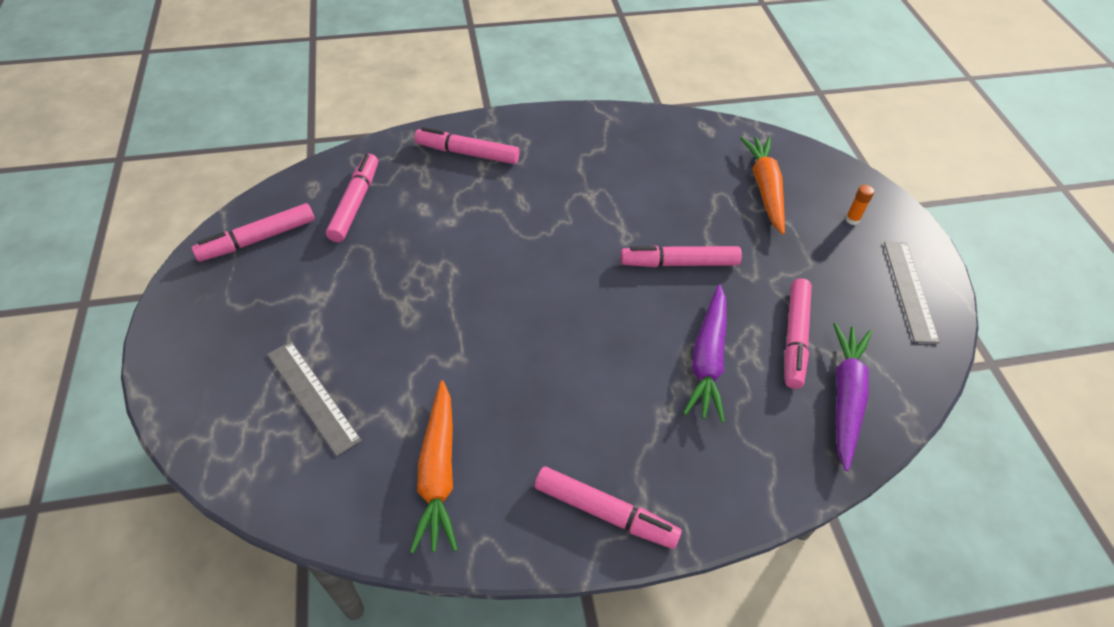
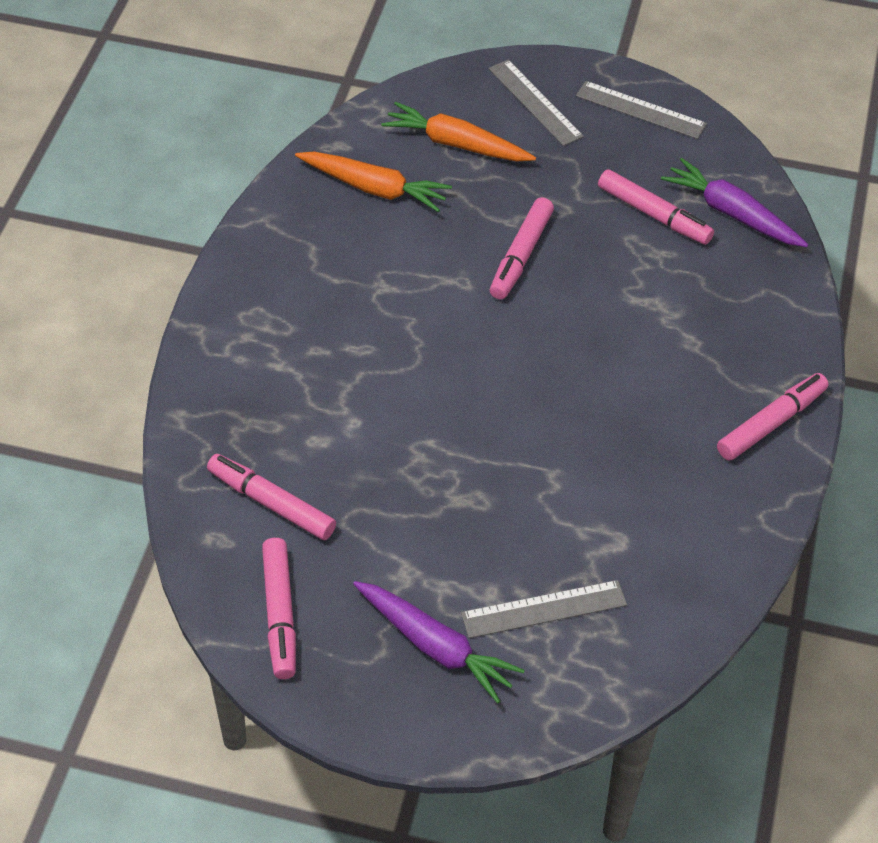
camera: 65 degrees left, 0 degrees up
(438, 472) = (679, 529): orange carrot -> orange carrot (373, 188)
(467, 153) = (246, 371): pink marker -> none
(708, 359) = (647, 286): purple carrot -> purple carrot (434, 646)
(852, 220) = (535, 102): orange glue stick -> grey ruler

